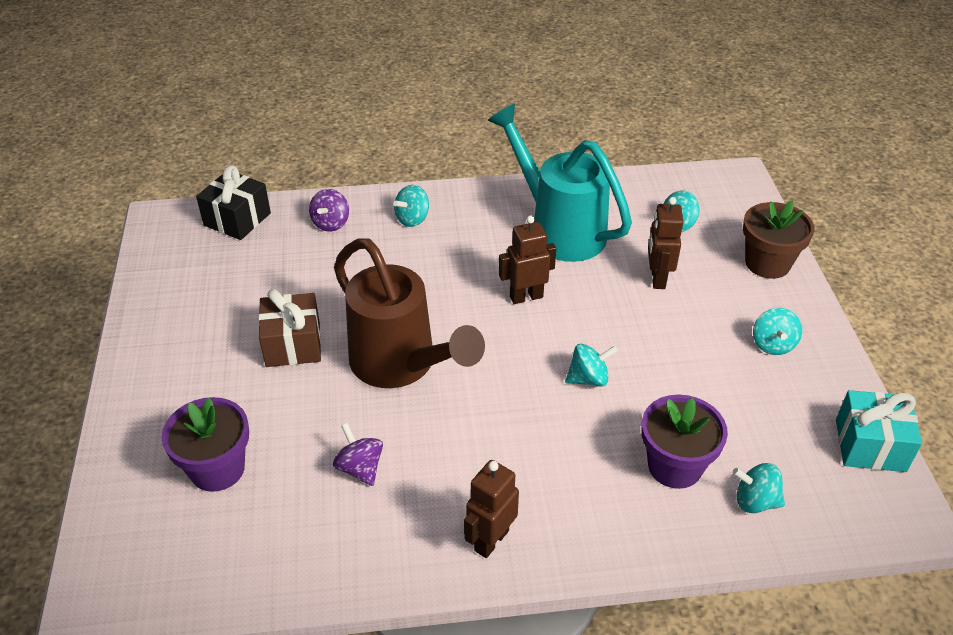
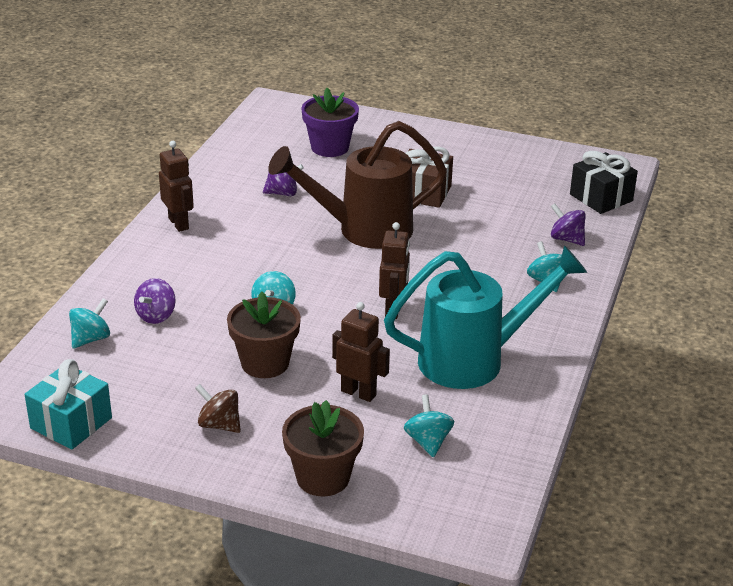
camera: 115 degrees right, 10 degrees down
(672, 350) = (265, 363): none -> brown flower pot
(674, 466) = (156, 316): purple flower pot -> purple spinning top
(772, 344) = (219, 424): turquoise spinning top -> brown spinning top

